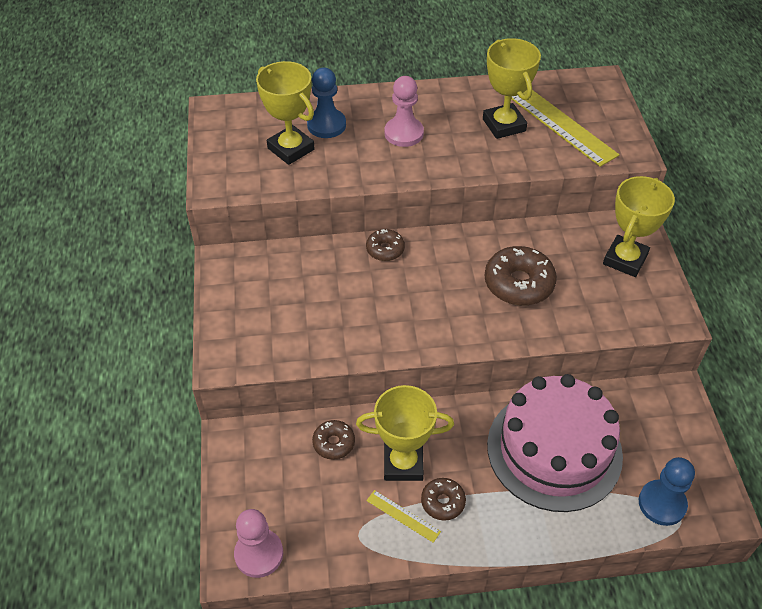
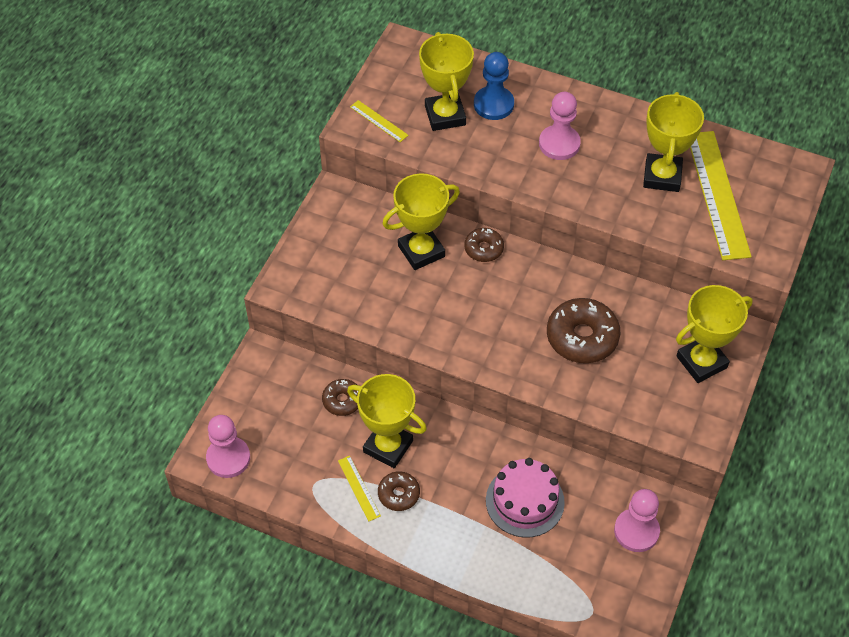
camera: 30 degrees right, 5 degrees up
(234, 175) = (379, 121): none -> yellow ruler
(332, 275) = (421, 251): none -> yellow trophy
(554, 450) = (525, 501): pink cake -> pink cake, size x0.59
(660, 427) = (636, 531): none -> pink pawn
(662, 503) = (584, 593): blue pawn -> none

